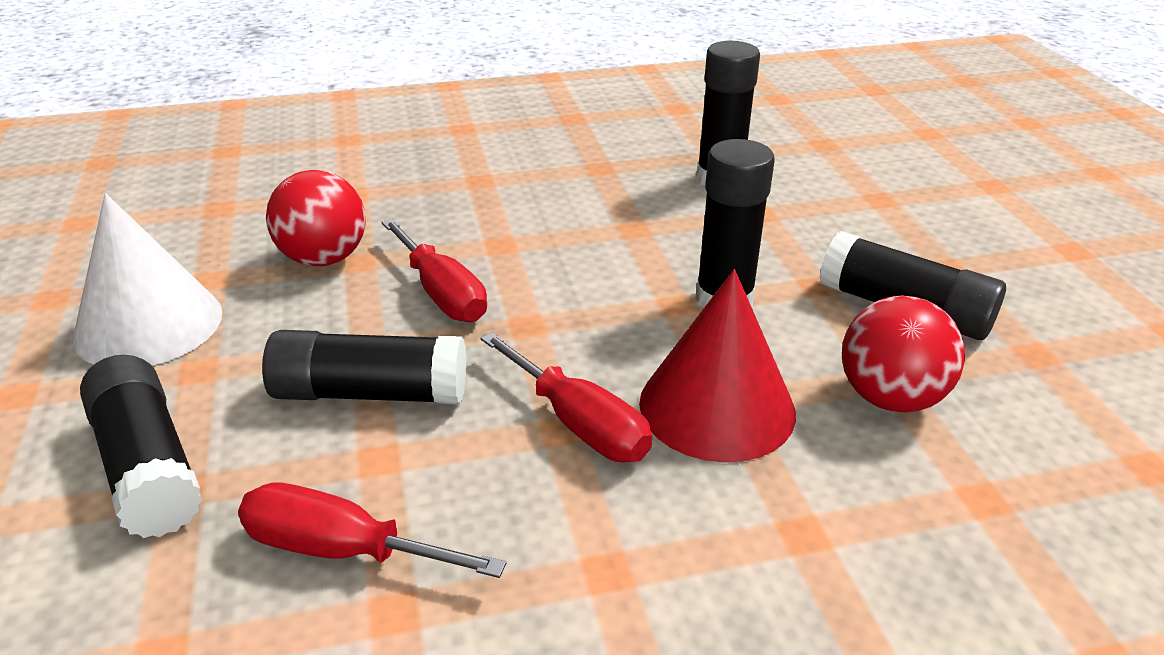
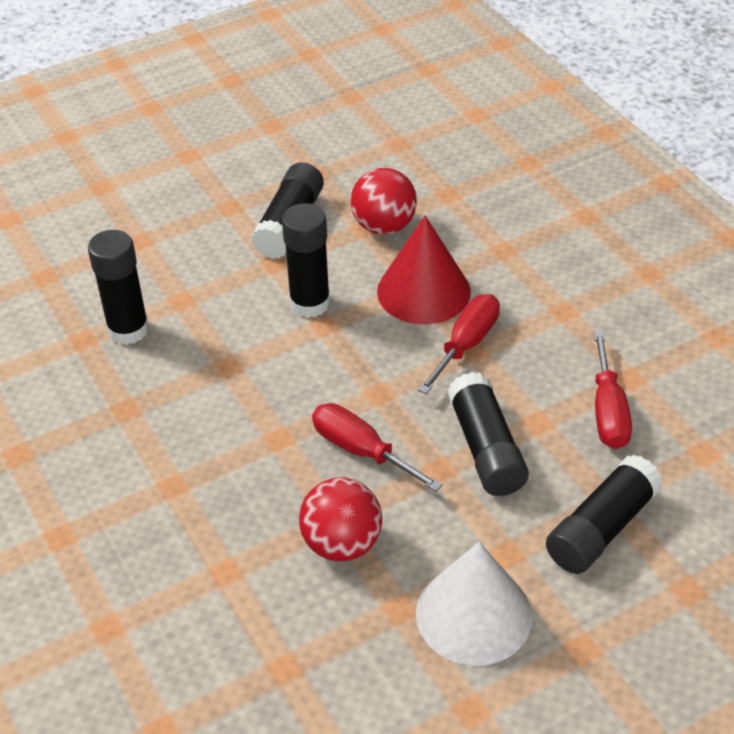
camera: 105 degrees left, 10 degrees up
(442, 293) = (361, 450): red screwdriver -> red screwdriver turned 90 degrees counterclockwise

